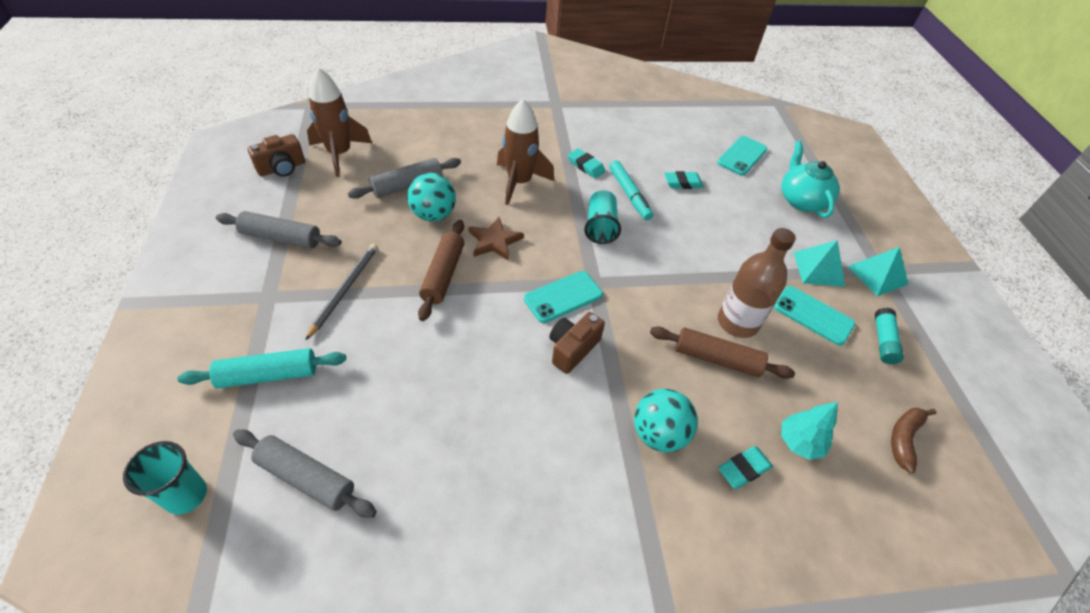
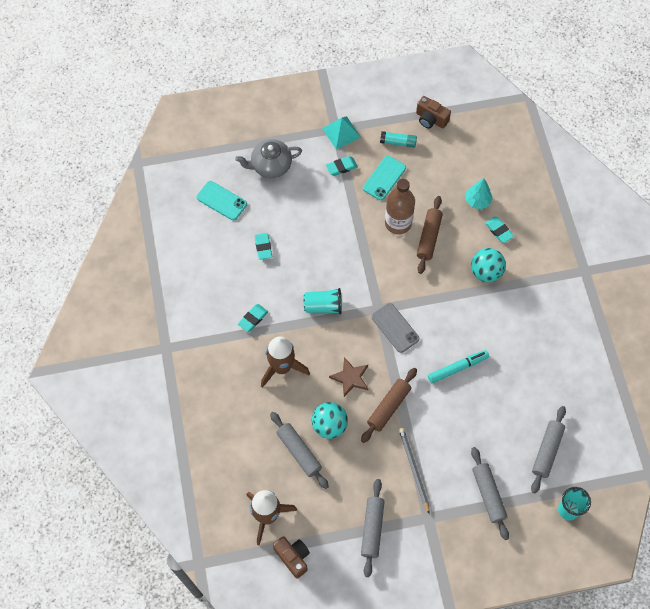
camera: 90 degrees left, 15 degrees up
(268, 375) = (488, 495): turquoise rolling pin -> grey rolling pin
(345, 290) = (413, 469): grey pencil -> grey pencil turned 60 degrees clockwise
(443, 274) = (388, 407): brown rolling pin -> brown rolling pin turned 60 degrees counterclockwise
(563, 297) = (395, 328): turquoise phone -> grey phone
(572, 349) = (436, 320): brown camera -> brown camera (431, 119)
(629, 194) = (283, 286): turquoise marker -> turquoise marker (457, 368)
(801, 200) = (270, 166): turquoise teapot -> grey teapot
(818, 269) = (341, 167): turquoise pyramid -> turquoise eraser
(904, 439) = (465, 148): brown banana -> none

